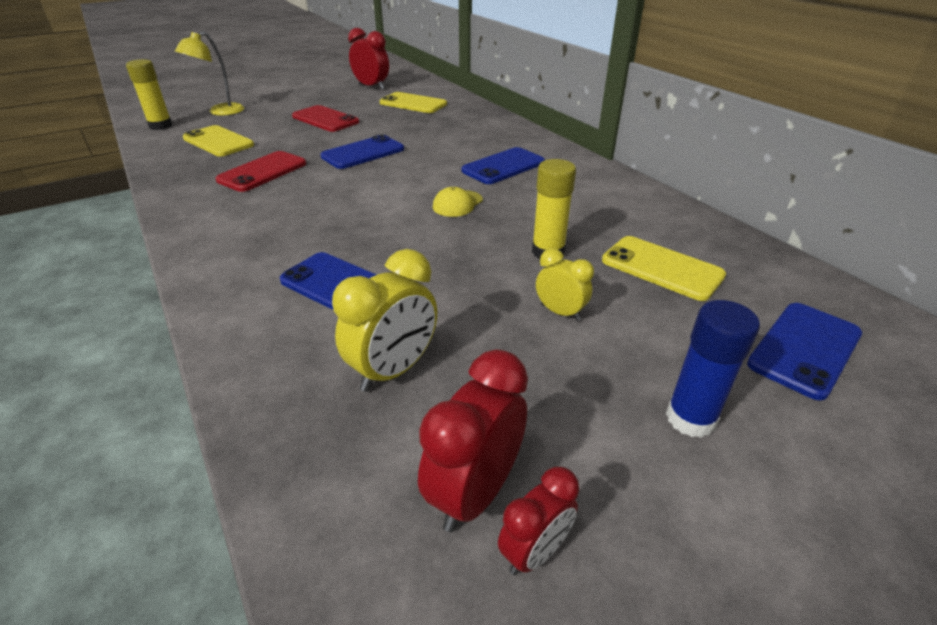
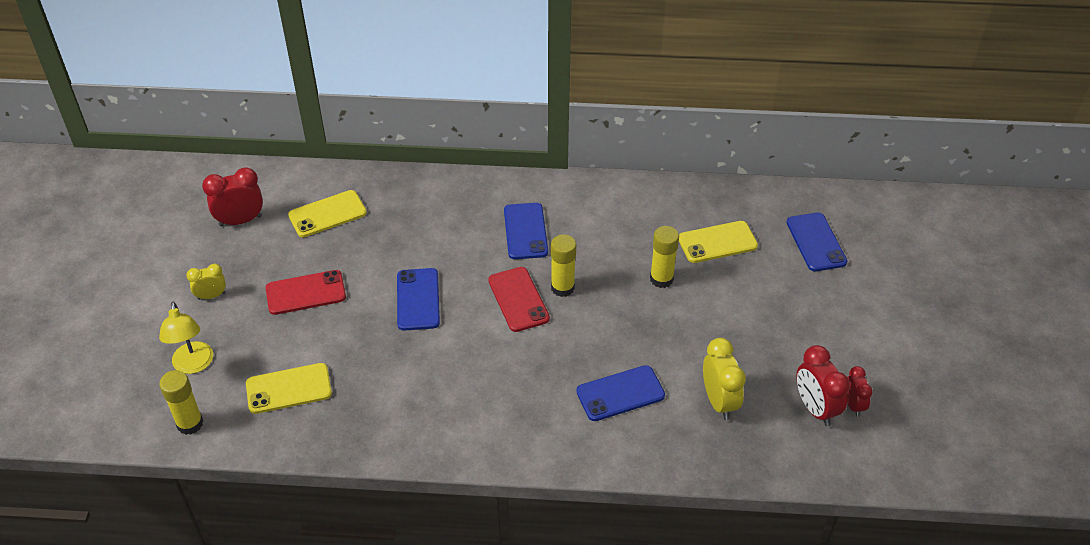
camera: 55 degrees left, 10 degrees up
(262, 172) = (397, 378): red phone -> red phone (518, 299)
(457, 204) = (562, 288): yellow cap -> yellow glue stick
(560, 312) = (722, 310): yellow clock -> yellow clock (211, 296)
(690, 418) = (826, 314): blue glue stick -> none

